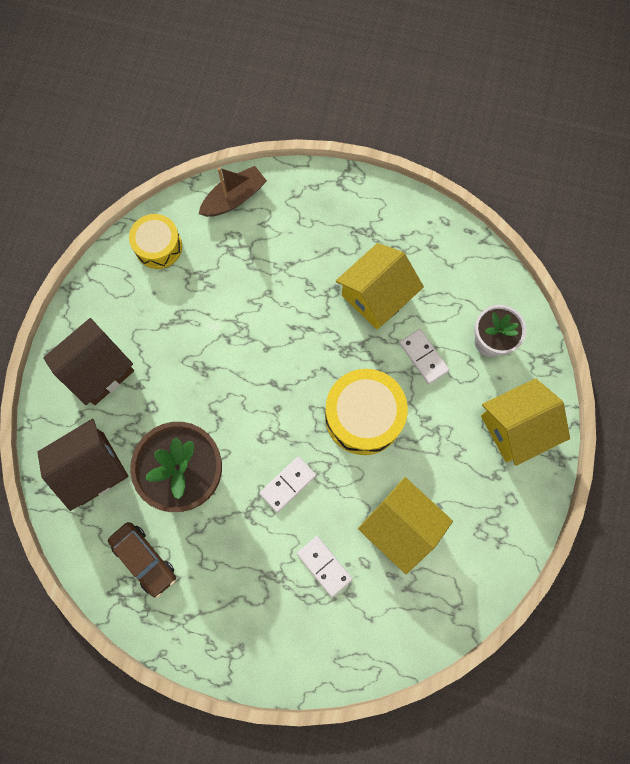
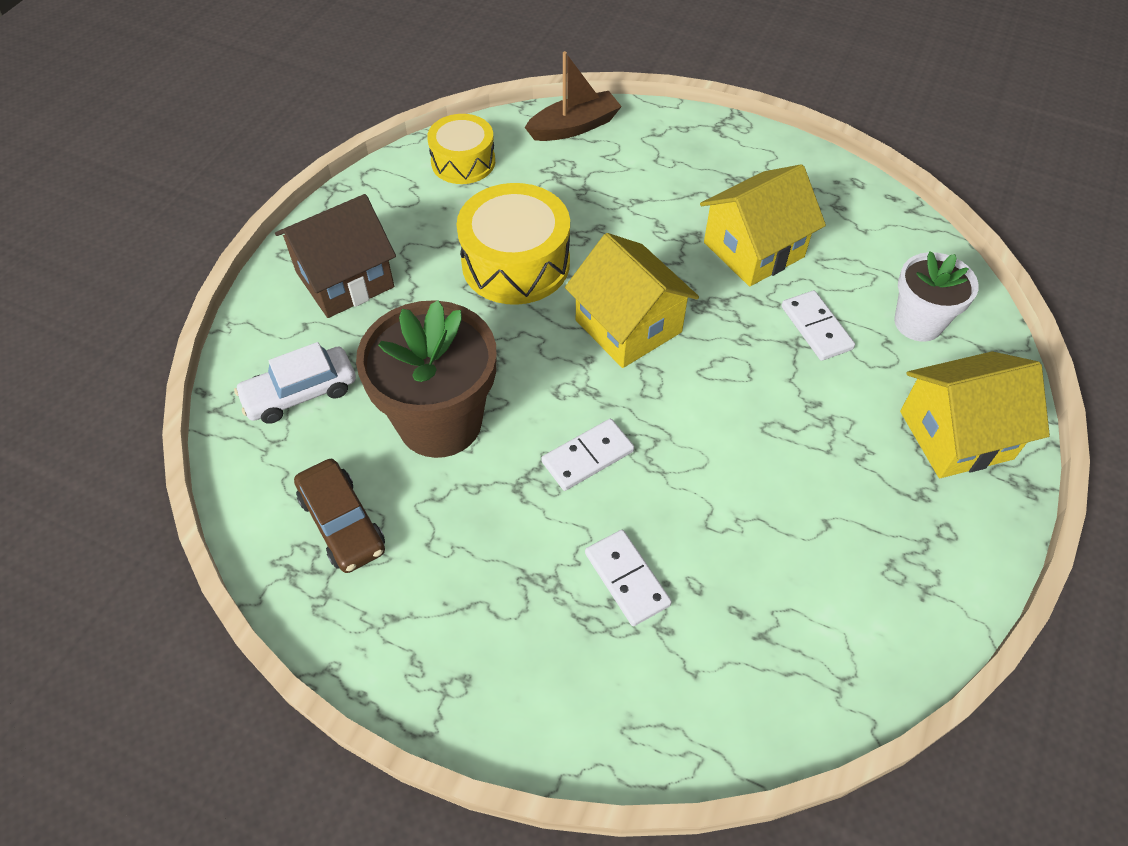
camera: 10 degrees right, 20 degrees down
(92, 468) = (300, 393): brown house -> white car
(363, 416) = (717, 387): yellow drum -> yellow drum (515, 263)
(401, 526) = (761, 542): yellow house -> yellow house (628, 326)

